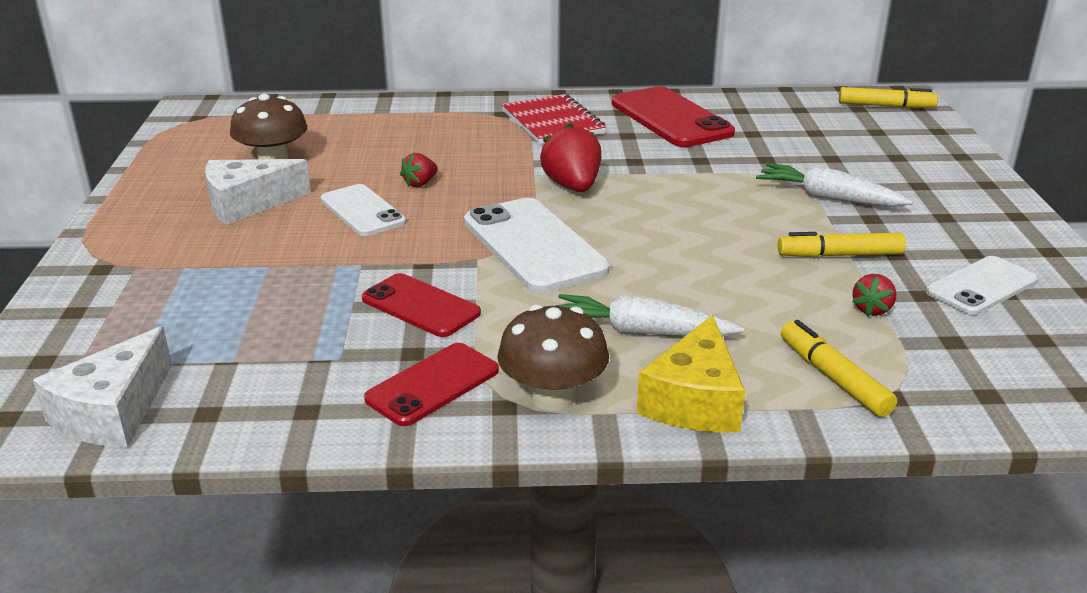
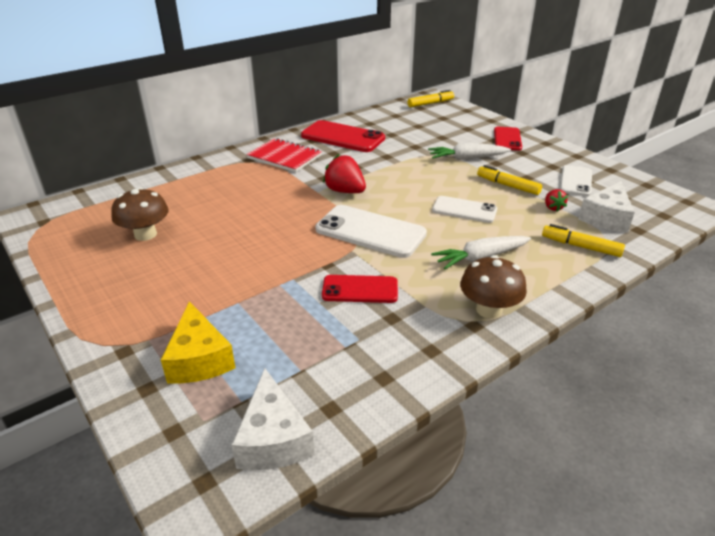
camera: 35 degrees left, 5 degrees up
(247, 204) = (167, 268): white cheese -> white cheese (606, 218)
(362, 211) = (249, 246): white phone -> white phone (464, 210)
(420, 183) = (259, 217): red strawberry -> none
(433, 385) = (426, 330): red phone -> red phone (507, 139)
(694, 400) = (546, 282): yellow cheese -> yellow cheese (199, 359)
(840, 255) = (508, 186): yellow marker -> yellow marker turned 75 degrees clockwise

